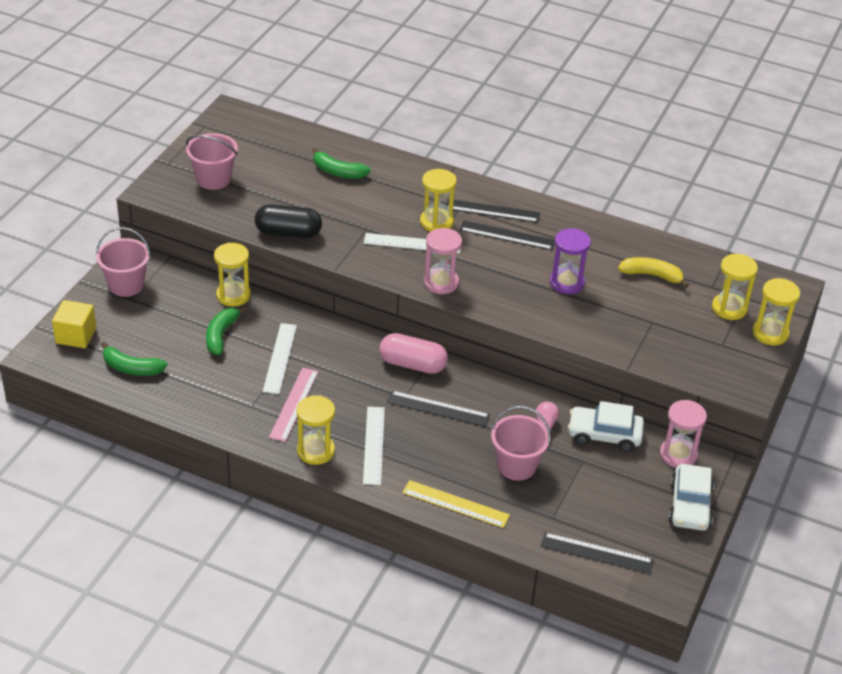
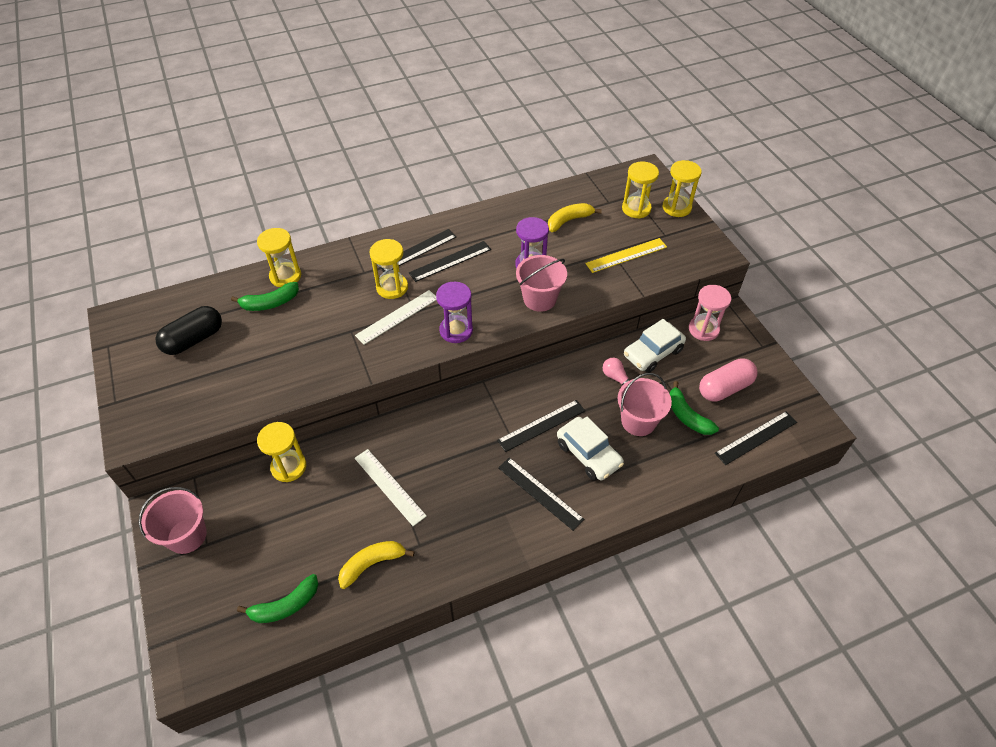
camera: 45 degrees left, 10 degrees up
(76, 336) = (199, 623): yellow cube -> none
(209, 390) = (372, 564): none -> yellow banana
(213, 179) = (175, 385): pink bucket -> pink bucket (539, 299)
(221, 335) = (322, 509): green banana -> green banana (687, 416)
(288, 233) = (296, 382): black capsule -> black capsule (194, 339)
(294, 404) = (447, 514): pink ruler -> none
(316, 451) = (510, 536): yellow hourglass -> yellow hourglass (285, 276)
(374, 445) = (540, 493): white ruler -> black ruler
(412, 364) = (483, 407): pink capsule -> pink capsule (724, 388)
(441, 283) = (456, 330): pink hourglass -> purple hourglass
(455, 504) = (643, 485): yellow ruler -> yellow ruler (626, 255)
(689, 506) = (753, 357): white car -> white car (588, 454)

